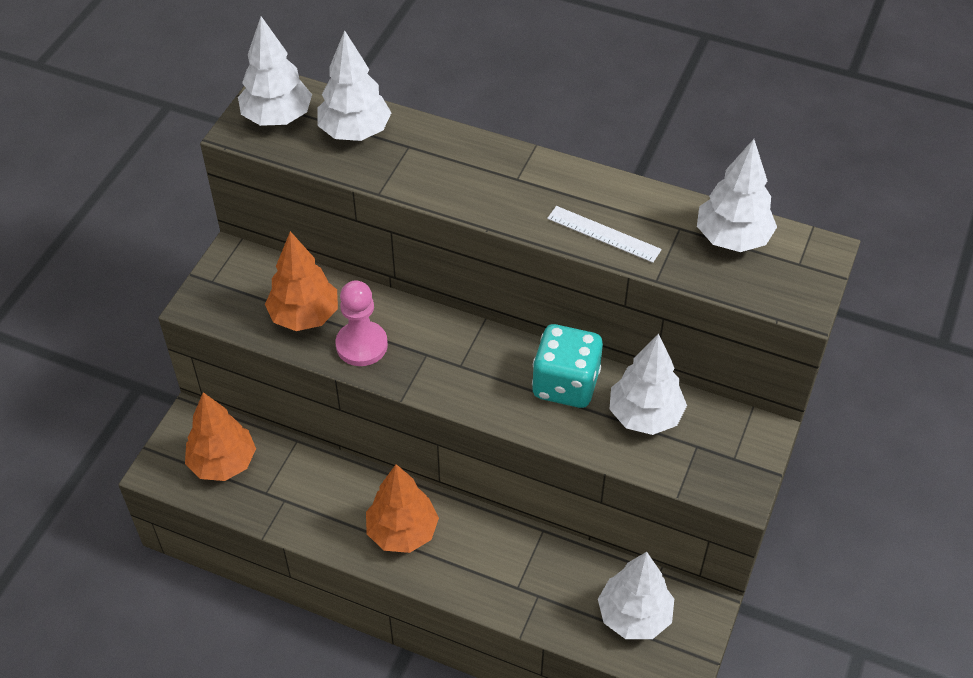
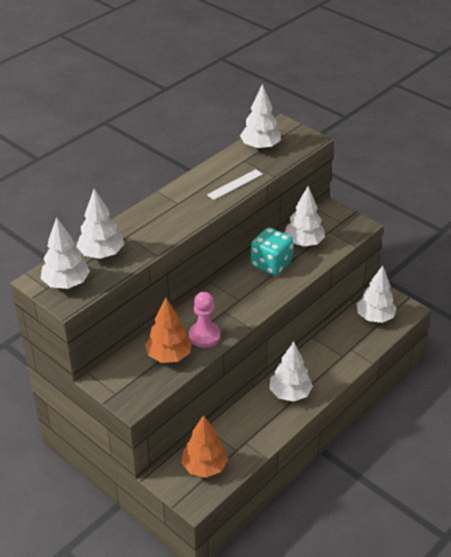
camera: 70 degrees left, 10 degrees down
(402, 532) = (290, 393): orange tree -> white tree

